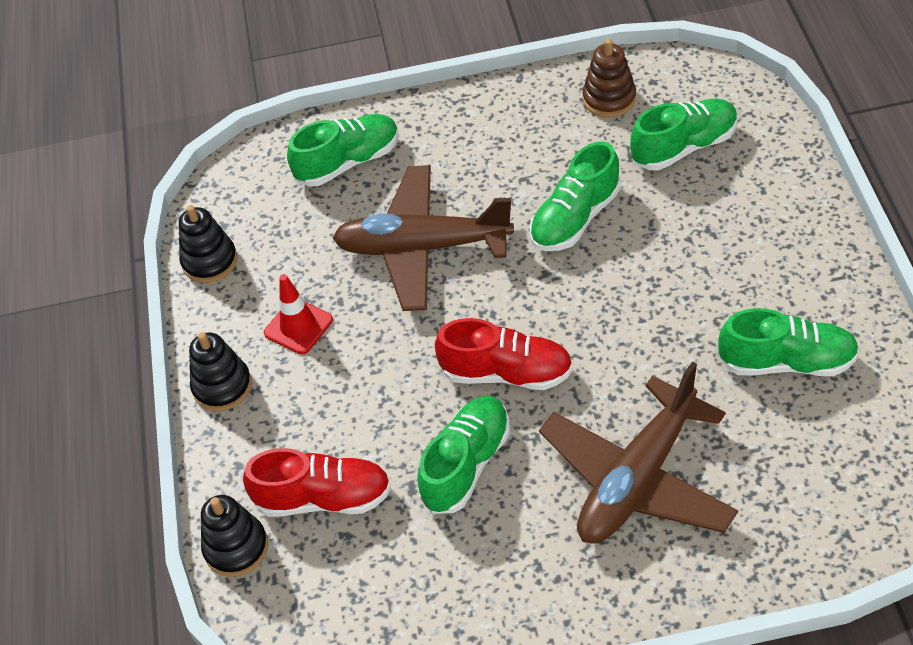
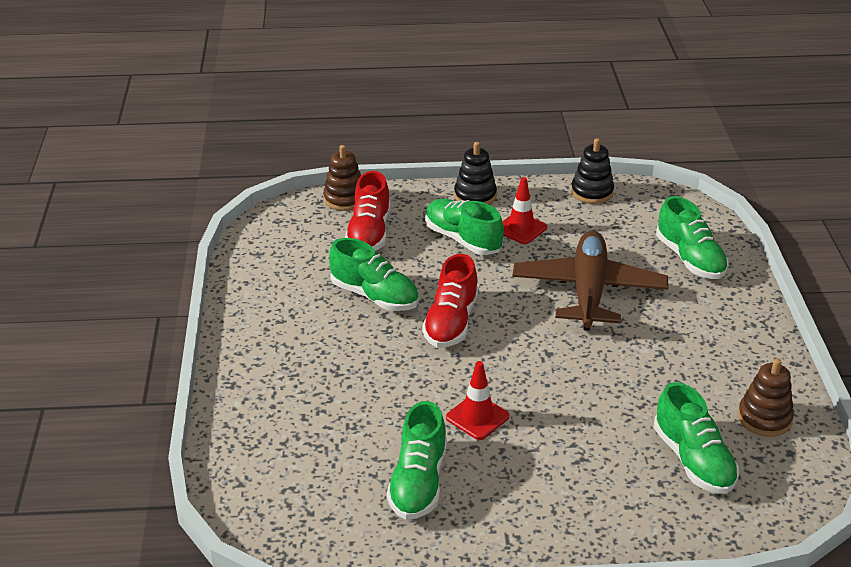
camera: 90 degrees right, 15 degrees down
(236, 548) = (345, 199): black stacking toy -> brown stacking toy
(575, 218) = (608, 377): green shoe -> green shoe (463, 239)
(638, 478) = (333, 378): brown plane -> none
(669, 324) = (477, 417): none -> red traffic cone

